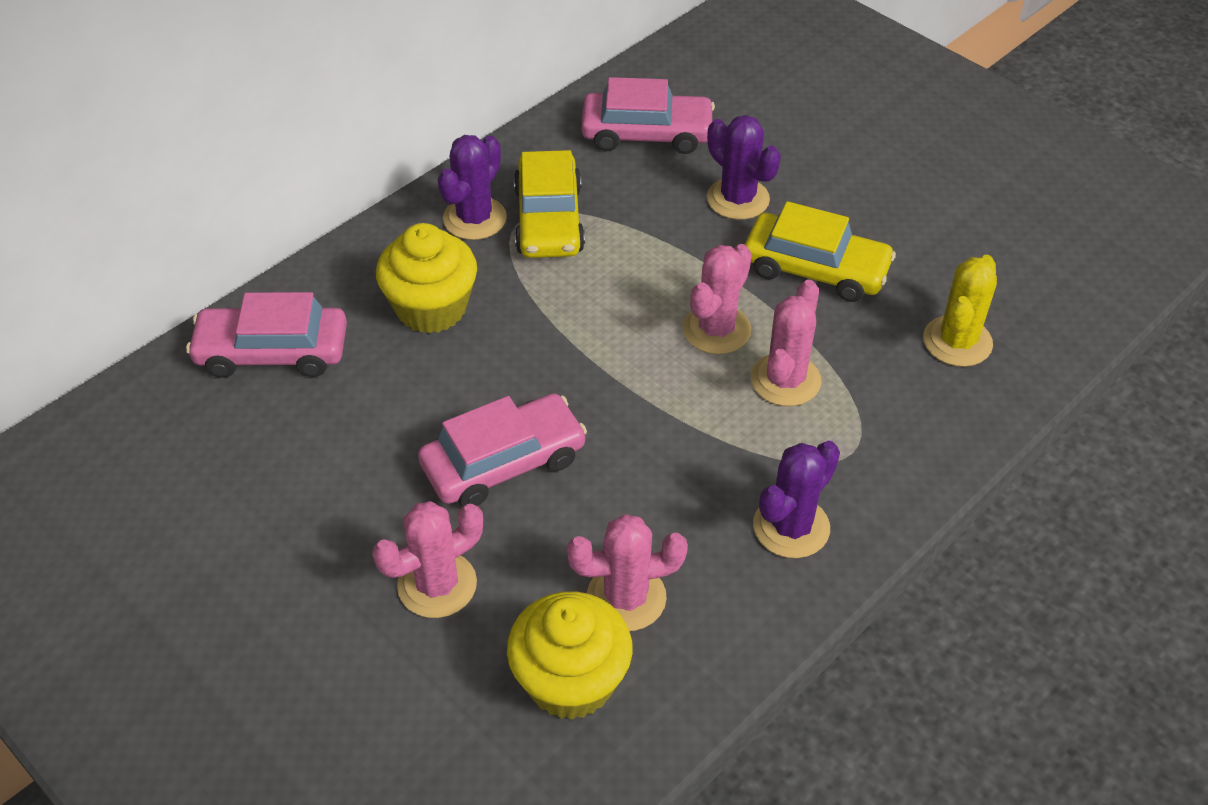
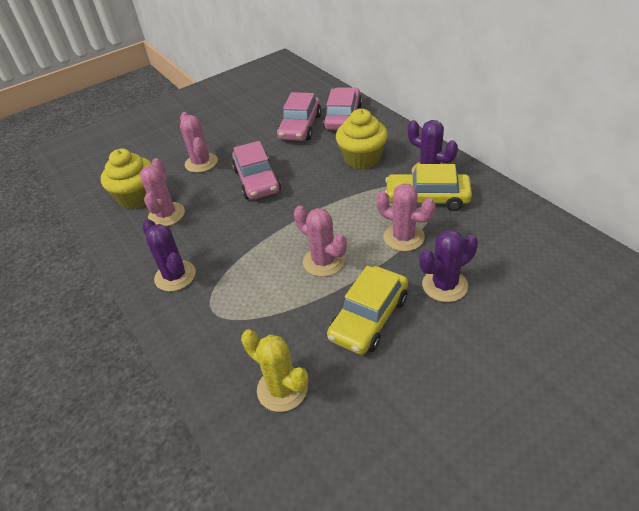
camera: 105 degrees right, 5 degrees down
(646, 134) = (515, 245): pink car -> pink car (300, 127)
(785, 380) = (275, 288): pink cactus -> pink cactus (403, 237)

